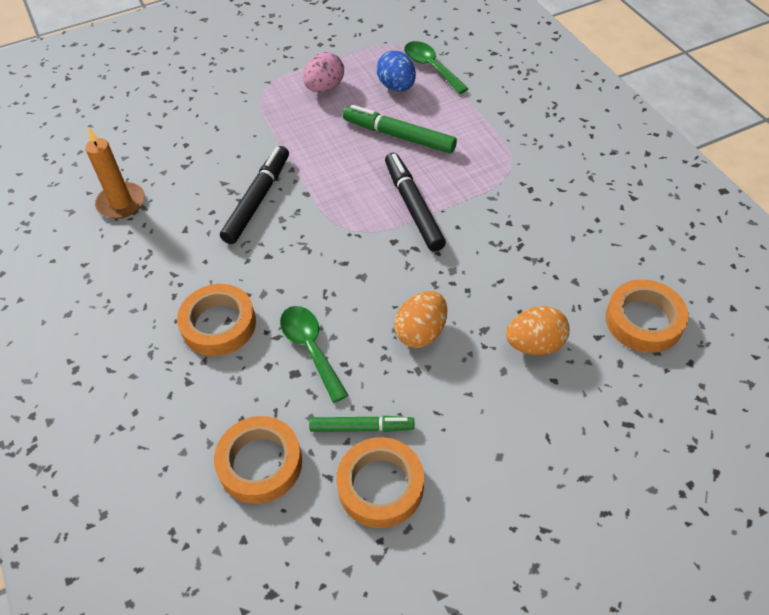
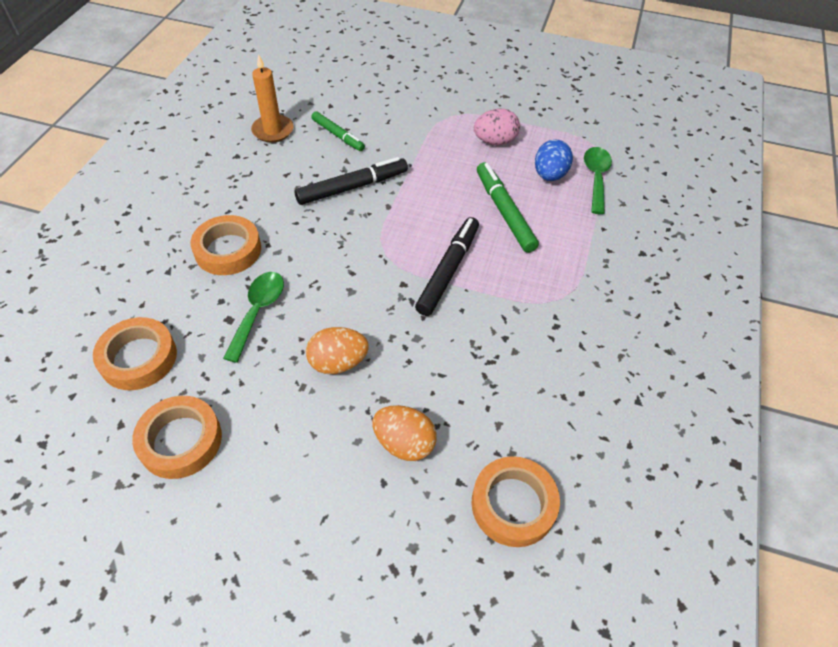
camera: 40 degrees right, 0 degrees up
(361, 427) = (220, 391): green marker -> green marker (338, 135)

